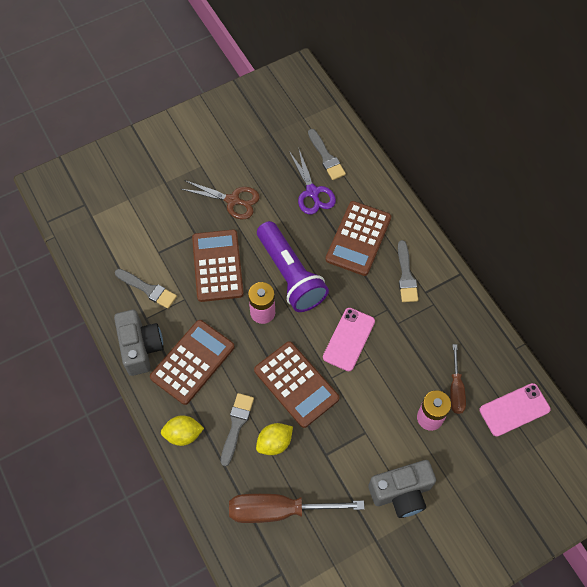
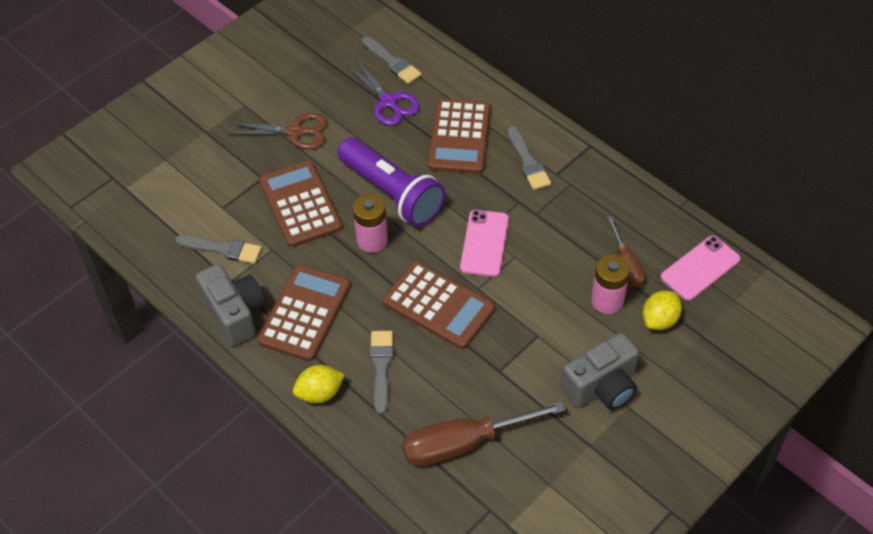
camera: 15 degrees left, 10 degrees down
(274, 443) = (434, 373): yellow lemon -> yellow lemon (660, 320)

